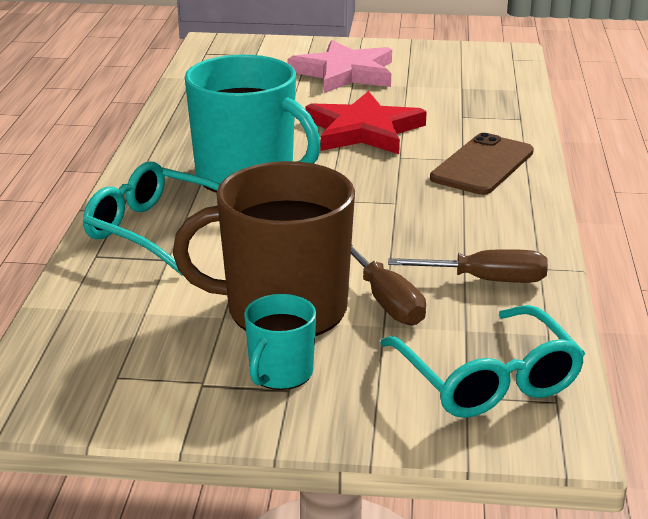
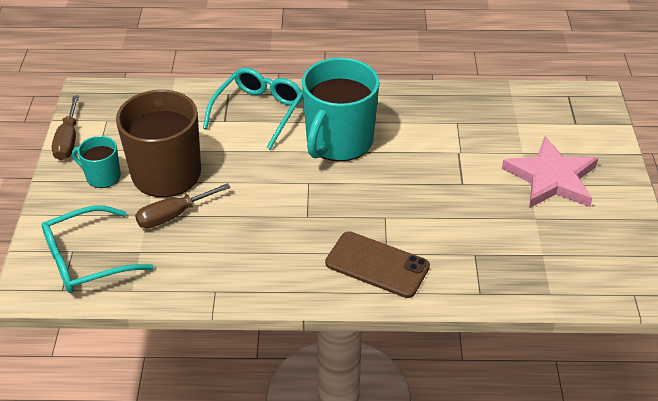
camera: 85 degrees right, 15 degrees up
(363, 130) = (430, 195): red star -> none
(487, 280) = (198, 262): brown screwdriver -> brown screwdriver (68, 141)

